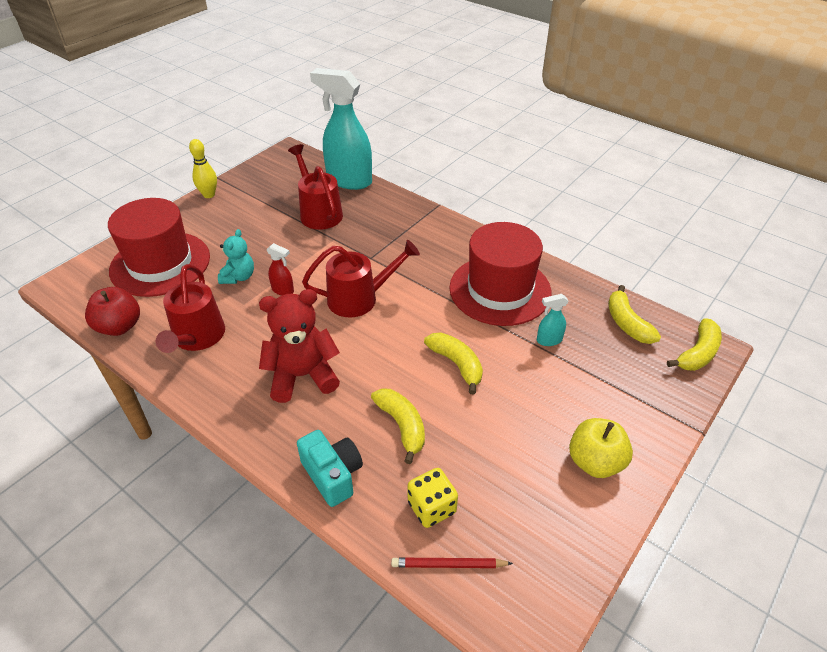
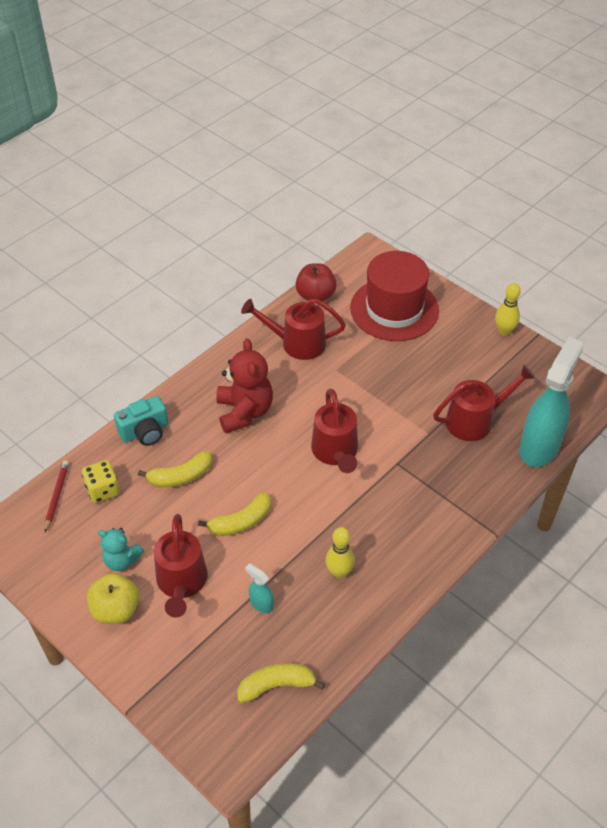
camera: 95 degrees right, 5 degrees up
(239, 277) = (372, 363): turquoise teddy bear -> turquoise teddy bear (121, 560)
(283, 290) = (351, 395): red spray bottle -> none
(500, 290) = (339, 572): red hat -> yellow bowling pin
(544, 406) = (181, 583): none -> red watering can
(549, 340) = (261, 604): turquoise spray bottle -> turquoise spray bottle turned 45 degrees counterclockwise
(697, 353) = (224, 744): yellow banana -> none

